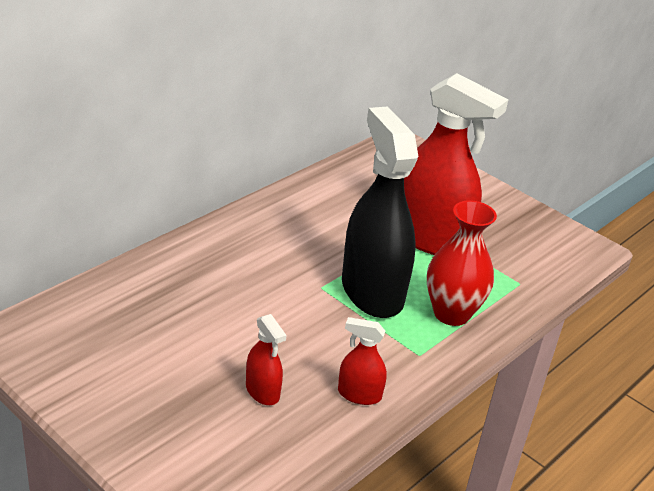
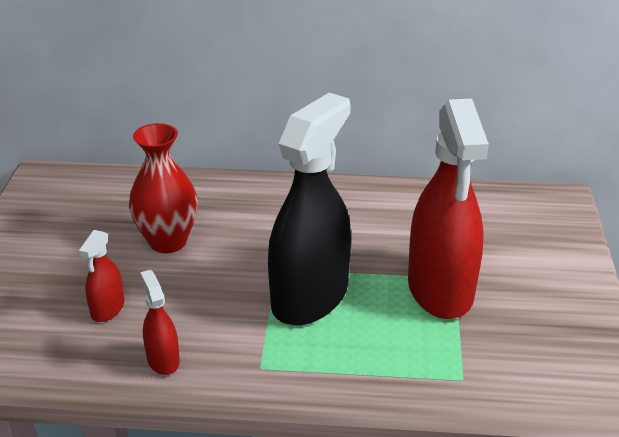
camera: 55 degrees right, 0 degrees up
(451, 313) = (346, 358): red vase -> red vase (168, 242)

